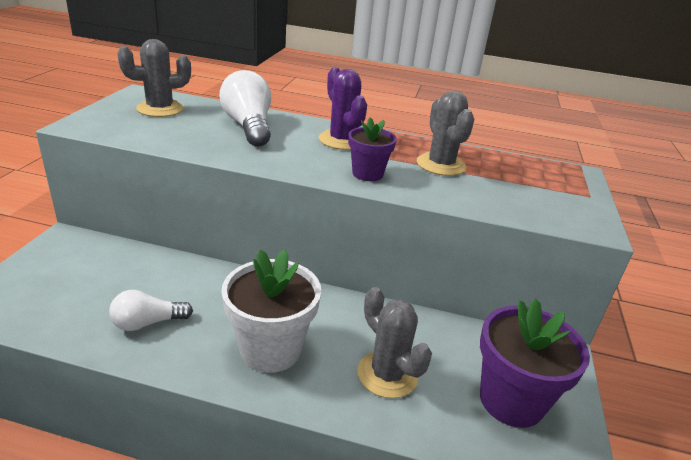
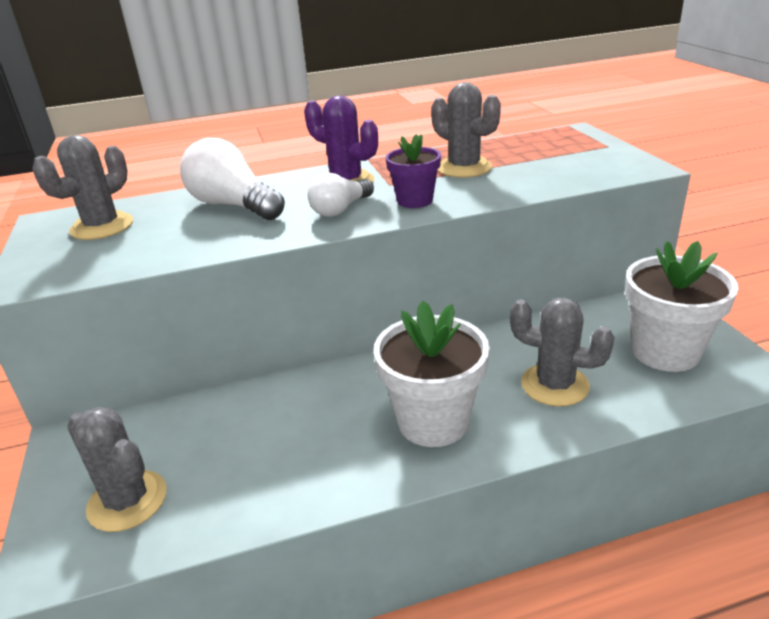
camera: 25 degrees left, 0 degrees up
(50, 293) = (127, 501): none -> grey cactus
(147, 323) = (281, 467): white light bulb -> white light bulb (340, 209)
(511, 400) = (665, 352): purple flower pot -> white flower pot

